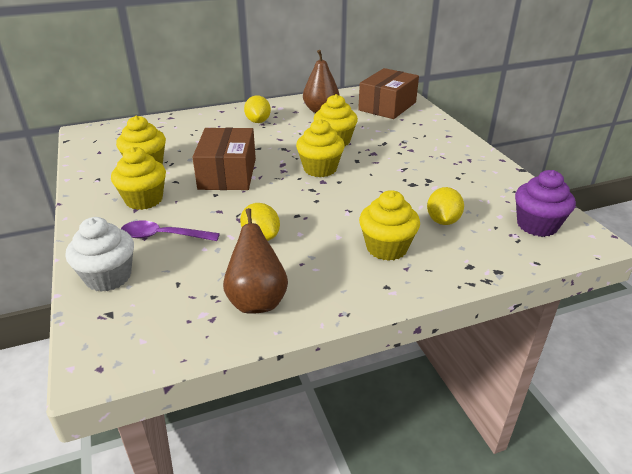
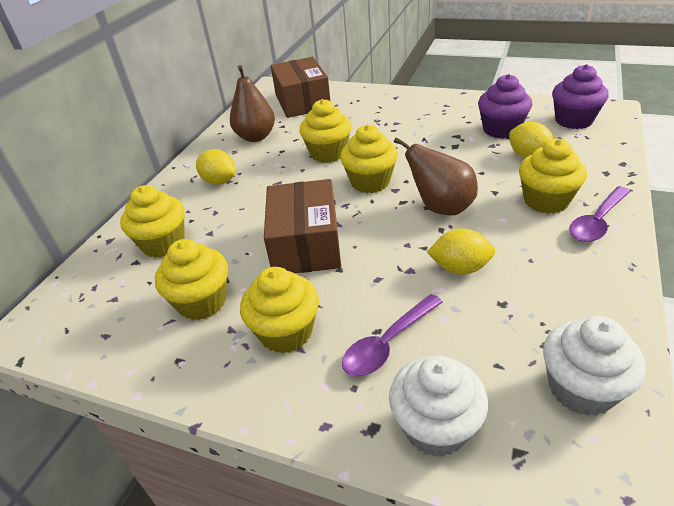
camera: 45 degrees left, 5 degrees up
(182, 132) = (163, 243): none -> yellow cupcake
(182, 324) = (581, 388): none -> white cupcake
(227, 174) = (306, 244): brown box -> brown box turned 45 degrees clockwise
(257, 300) = (574, 314): brown pear -> brown pear (441, 207)
(387, 280) = (597, 221): none -> purple spoon
(467, 195) = (501, 129): none -> purple cupcake

